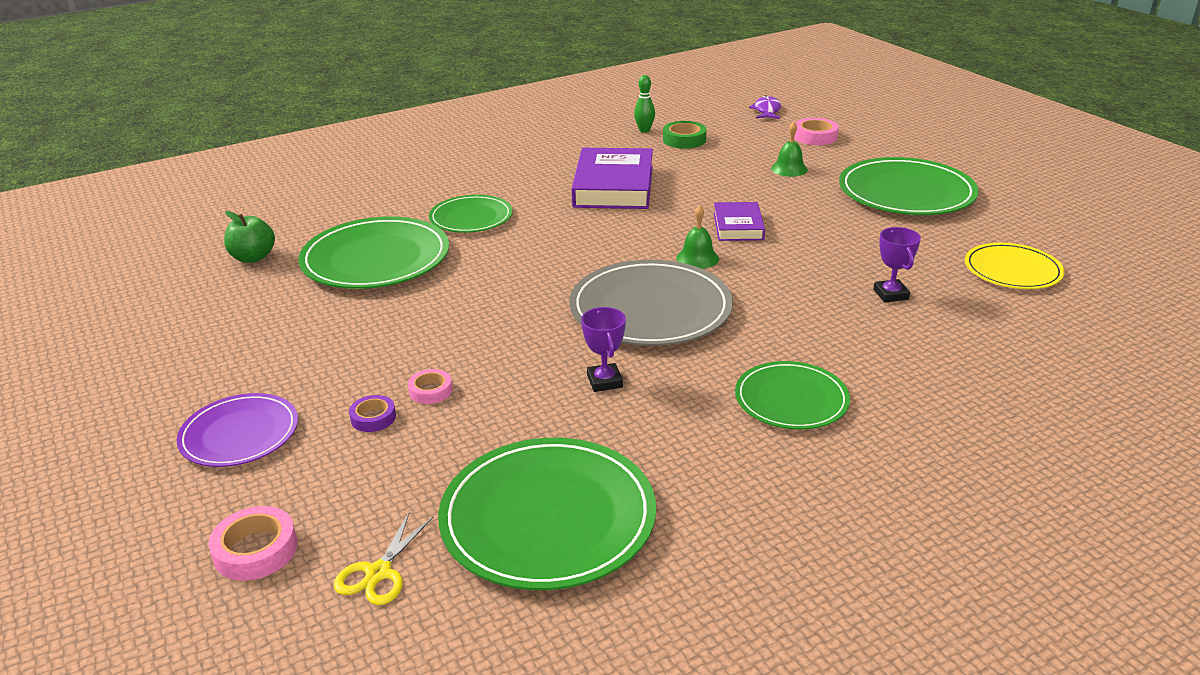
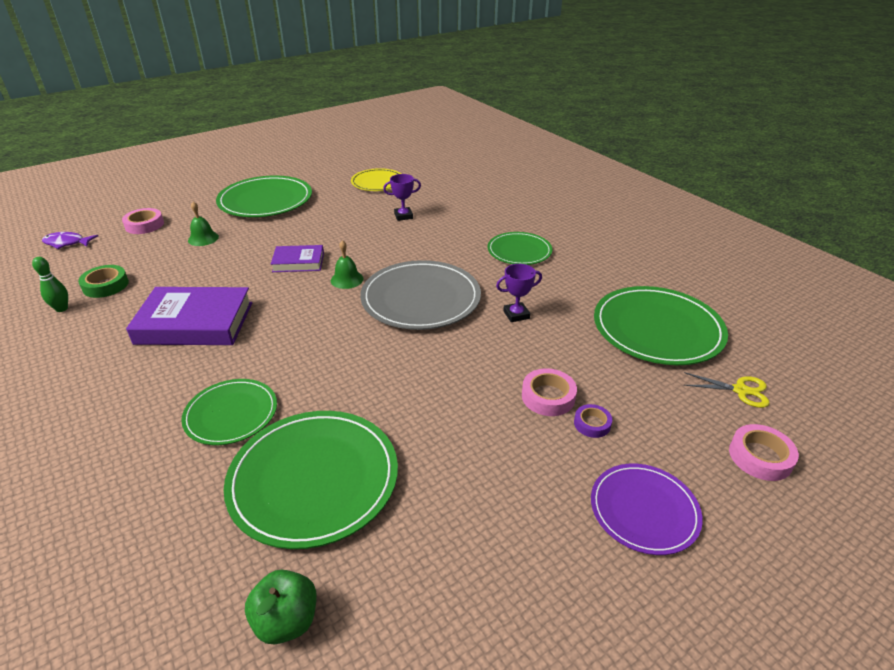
camera: 95 degrees left, 5 degrees up
(430, 391) = (548, 397): pink tape -> pink tape, size x1.54

